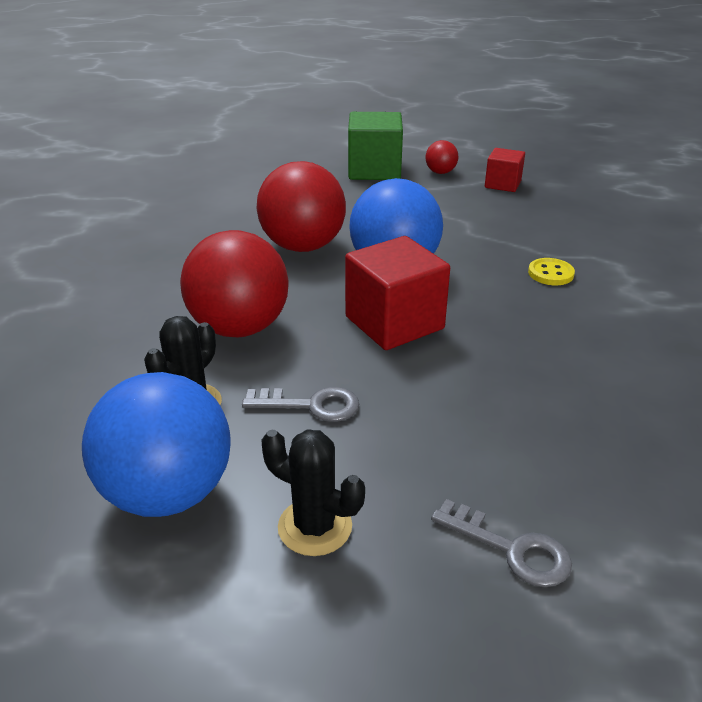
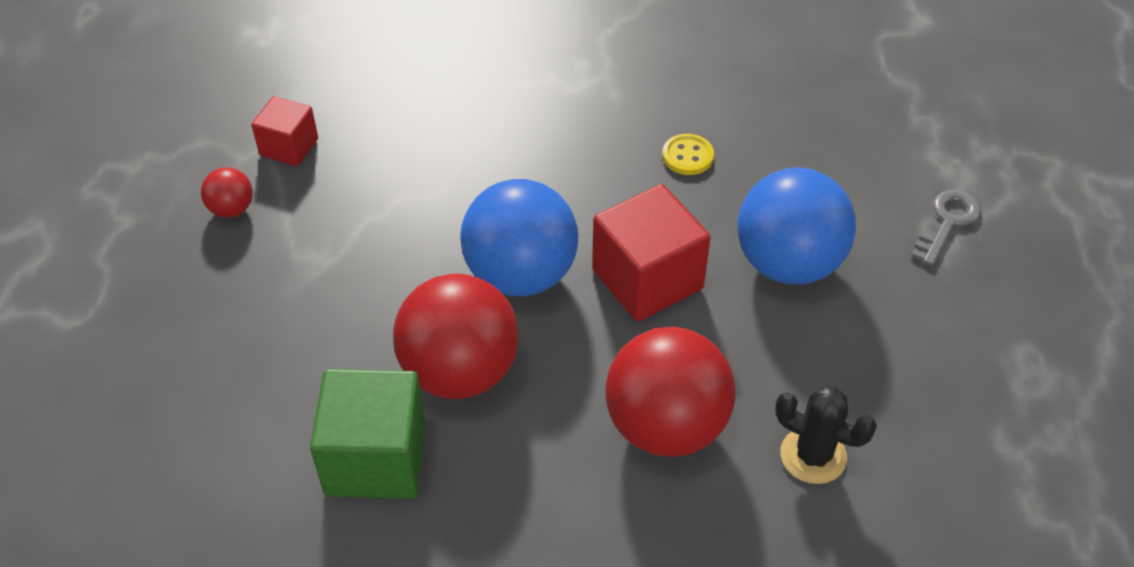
camera: 90 degrees left, 15 degrees up
(168, 493) = (941, 454): blue ball -> blue ball (788, 263)
(311, 405) = (800, 350): grey key -> none
(315, 527) = (955, 342): black cactus -> none
(374, 170) = (205, 288): green cube -> green cube (376, 458)
(550, 273) = (540, 138): yellow button -> yellow button (687, 156)

